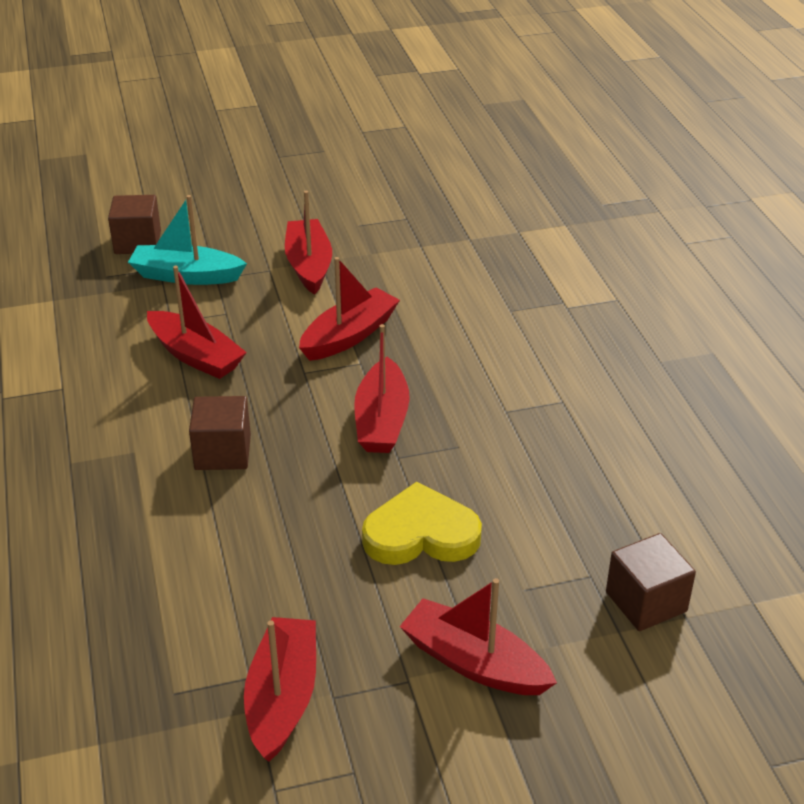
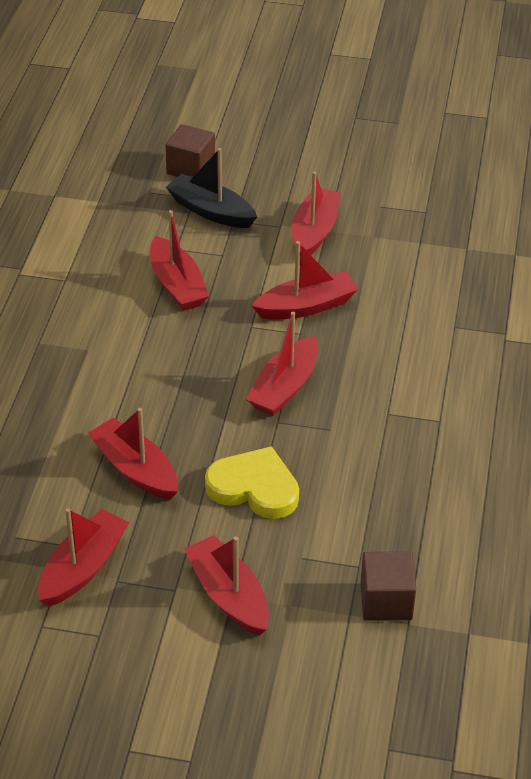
camera: 25 degrees right, 5 degrees up
(186, 276) = (211, 211): turquoise boat -> black boat
(223, 452) = (150, 372): brown cube -> none
(273, 561) = (135, 469): none -> red boat

